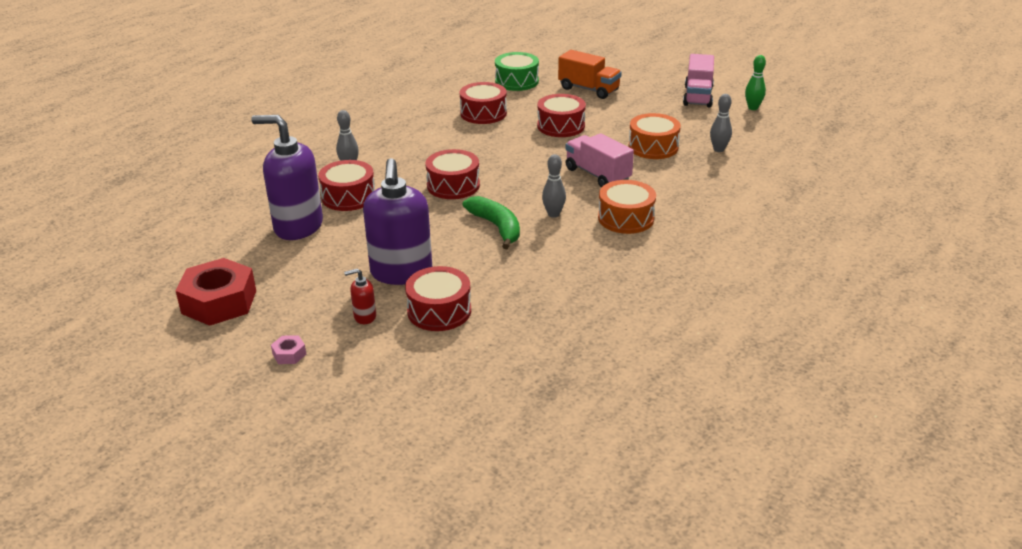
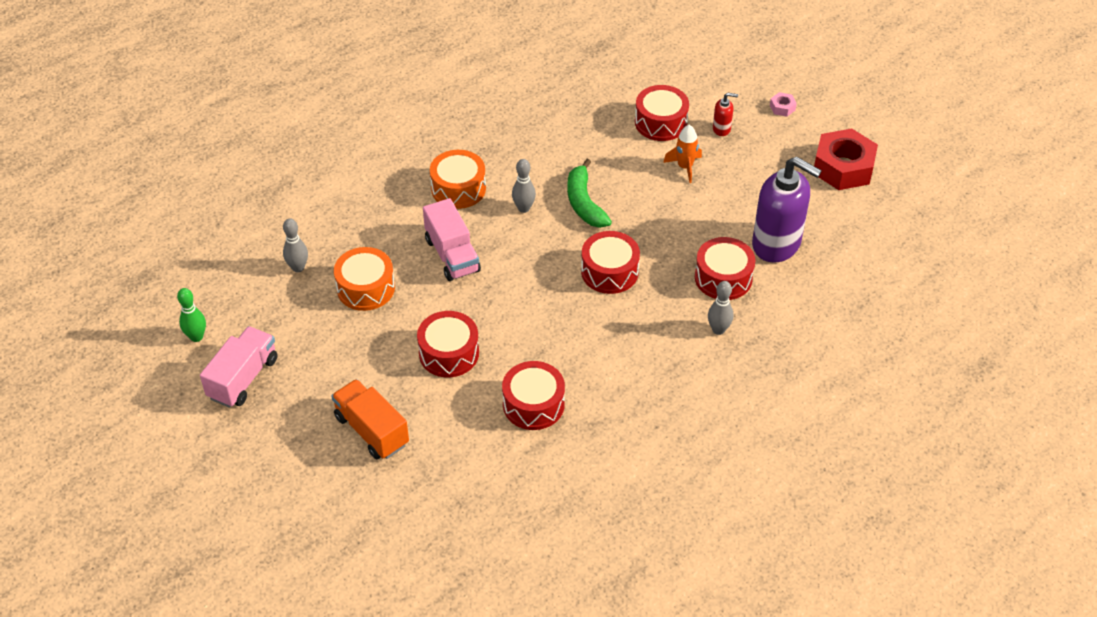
camera: 165 degrees left, 15 degrees up
(401, 273) = (685, 167): purple soap dispenser -> orange rocket
(516, 81) = (459, 477): green drum -> none

